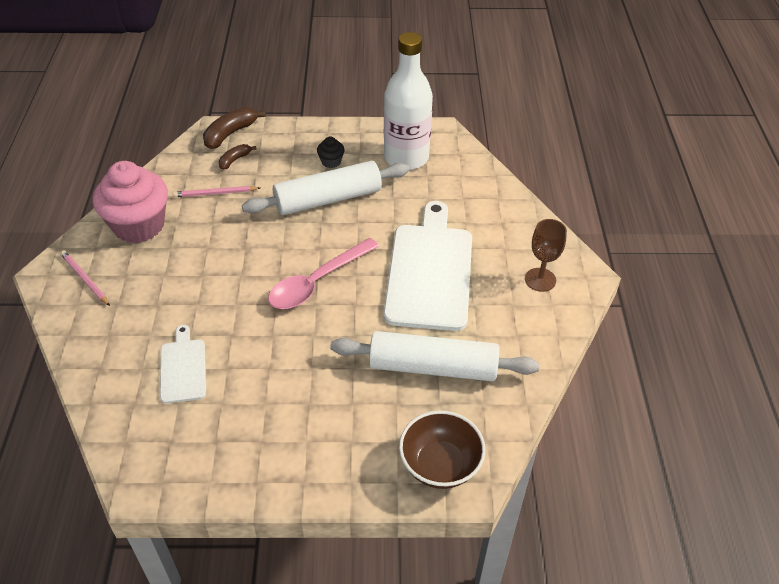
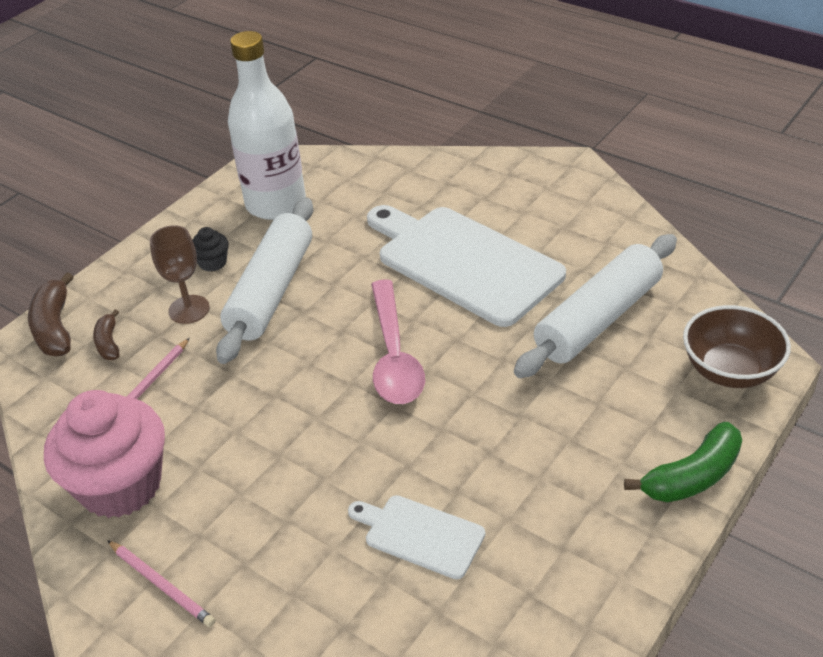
camera: 50 degrees left, 5 degrees down
(85, 279) = (161, 584): pink pencil -> pink pencil turned 135 degrees counterclockwise
(321, 485) = (692, 476): none -> green banana
(540, 279) = (548, 194): brown goblet -> brown goblet (189, 309)

